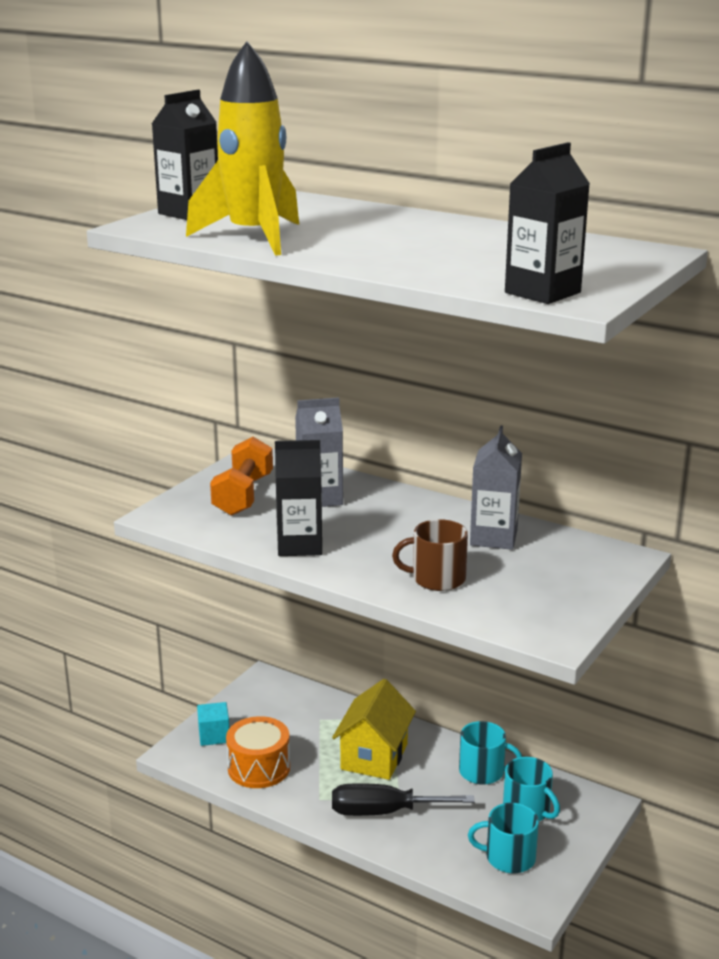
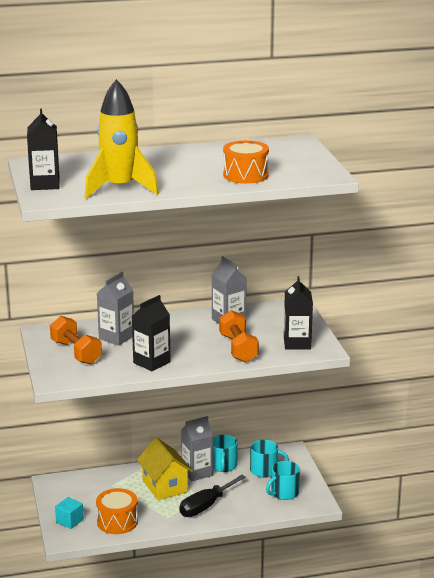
camera: 45 degrees left, 0 degrees up
(437, 579) = (238, 348): brown mug -> orange dumbbell
(437, 761) = (197, 472): none -> grey carton
(454, 267) = (245, 175): none -> orange drum
(483, 772) = (223, 465): turquoise mug -> turquoise mug turned 120 degrees clockwise
(542, 293) = (308, 176): black carton -> black carton (297, 343)

